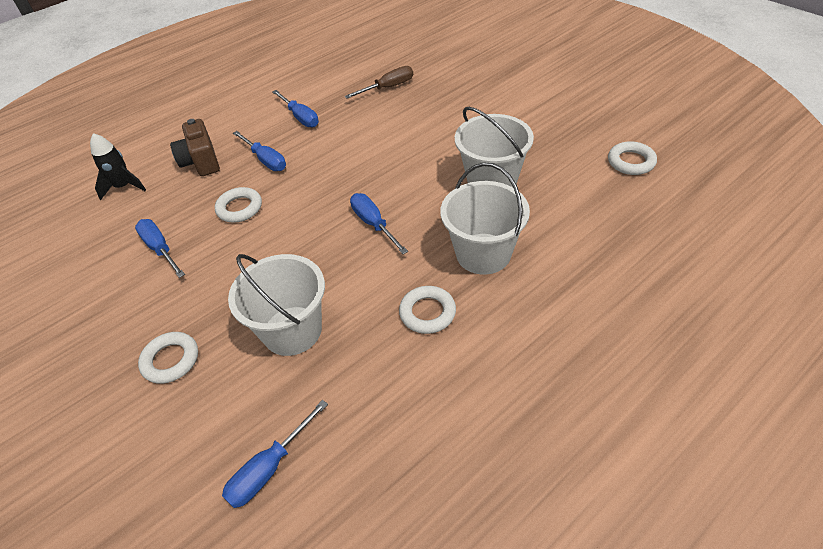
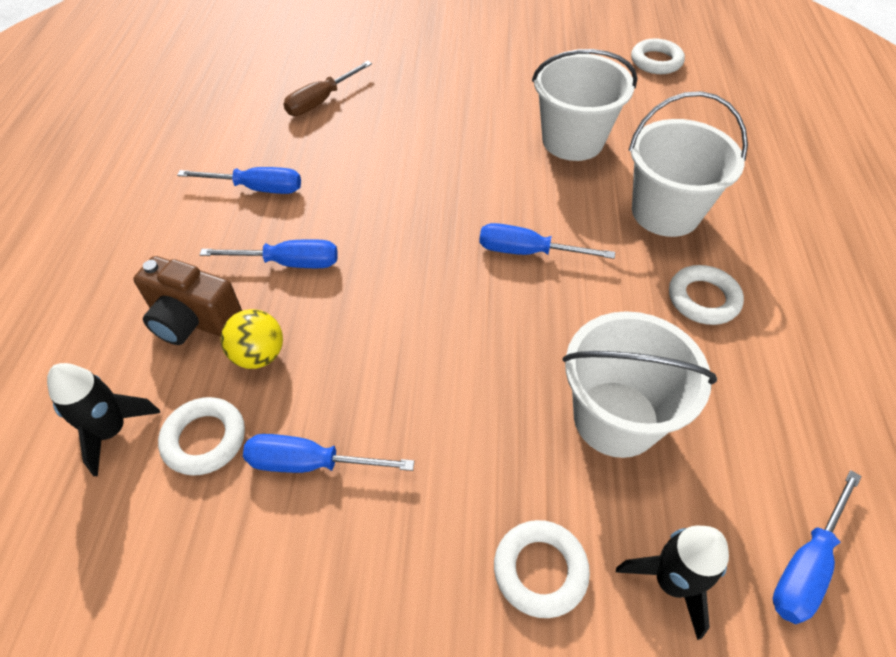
camera: 50 degrees left, 5 degrees up
(202, 192) = (259, 355): none -> yellow ball
(207, 414) = (671, 582): none -> black rocket
(239, 208) = (344, 339): white ring -> white ring (204, 439)
(269, 468) = (806, 565): blue screwdriver -> blue screwdriver turned 45 degrees clockwise
(388, 87) = (321, 101): brown screwdriver -> brown screwdriver turned 150 degrees counterclockwise

